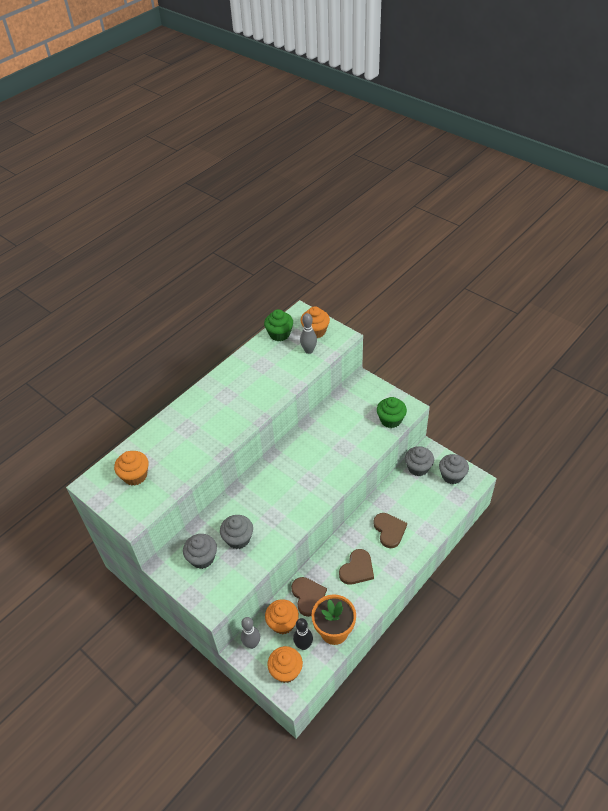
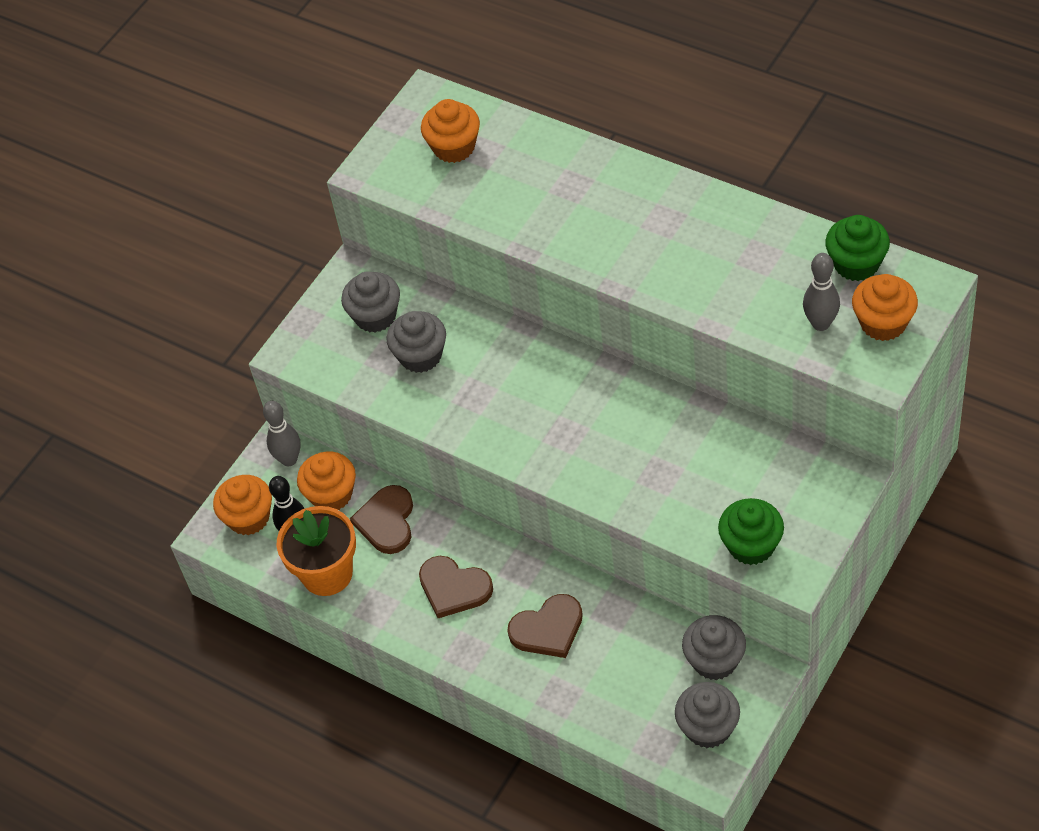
camera: 85 degrees right, 5 degrees up
(308, 596) = (387, 521): brown heart -> brown heart turned 120 degrees clockwise

